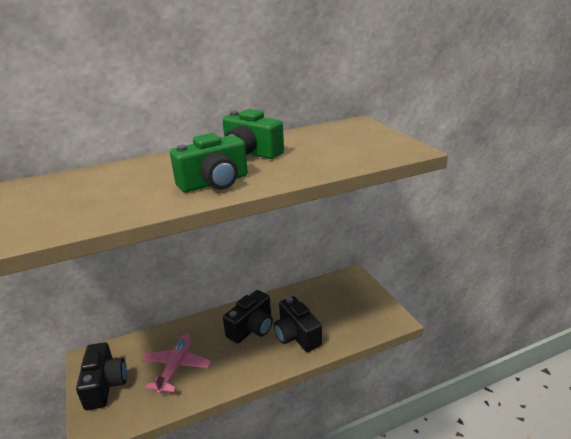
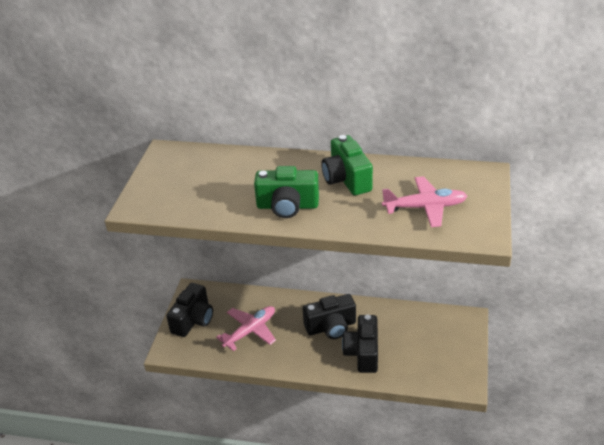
camera: 35 degrees right, 10 degrees up
(342, 149) = (425, 207): none -> pink plane

